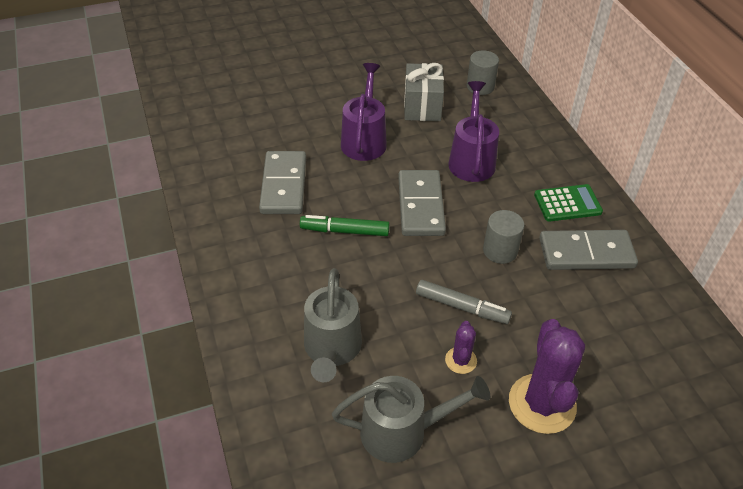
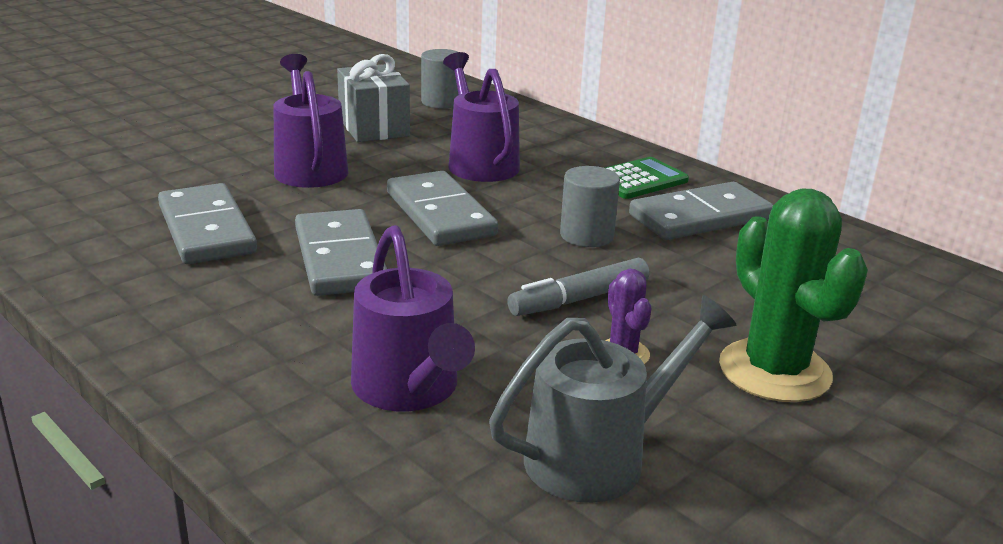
camera: 25 degrees left, 20 degrees down
(332, 349) = (410, 389): grey watering can -> purple watering can
(345, 231) = (340, 258): green marker -> grey domino
(462, 307) = (579, 299): grey marker -> grey marker turned 150 degrees clockwise
(542, 404) = (774, 371): purple cactus -> green cactus

